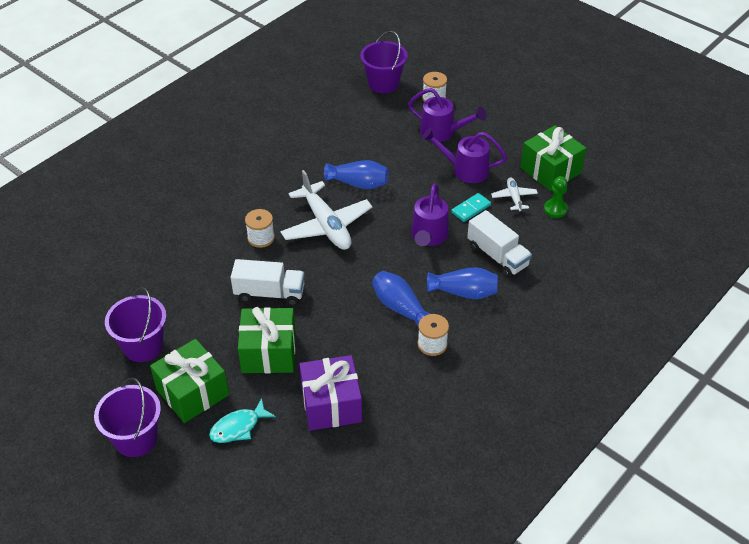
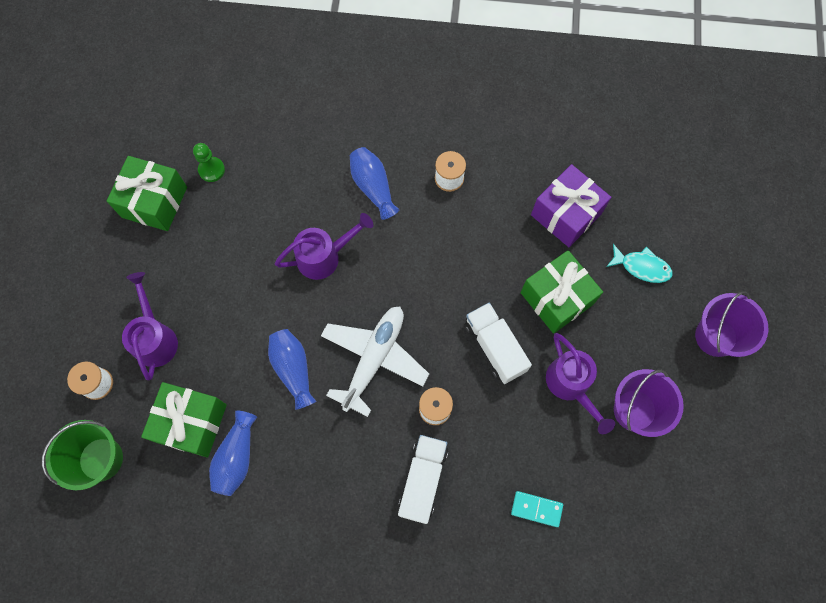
camera: 125 degrees left, 25 degrees up
(192, 392) = (642, 328): green gift -> green gift (191, 423)
(383, 83) = (101, 459): purple bucket -> green bucket
(399, 307) = (428, 227): blue vase -> blue vase (236, 457)
(465, 170) = (204, 280): purple watering can -> purple watering can (571, 385)
(471, 209) = (260, 242): turquoise domino -> turquoise domino (536, 509)
(497, 256) = (309, 185): white truck -> white truck (423, 480)
(514, 197) = (218, 213): white plane -> none

